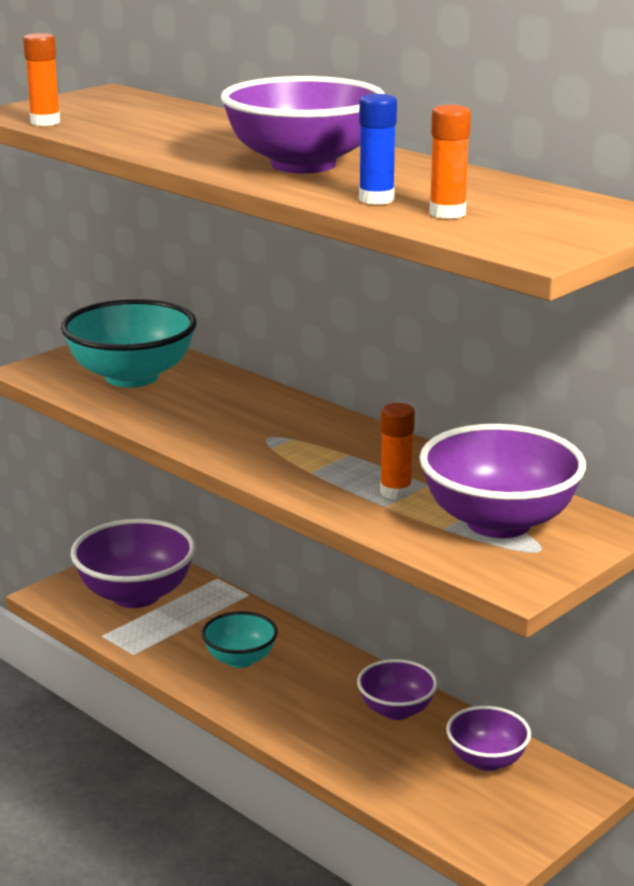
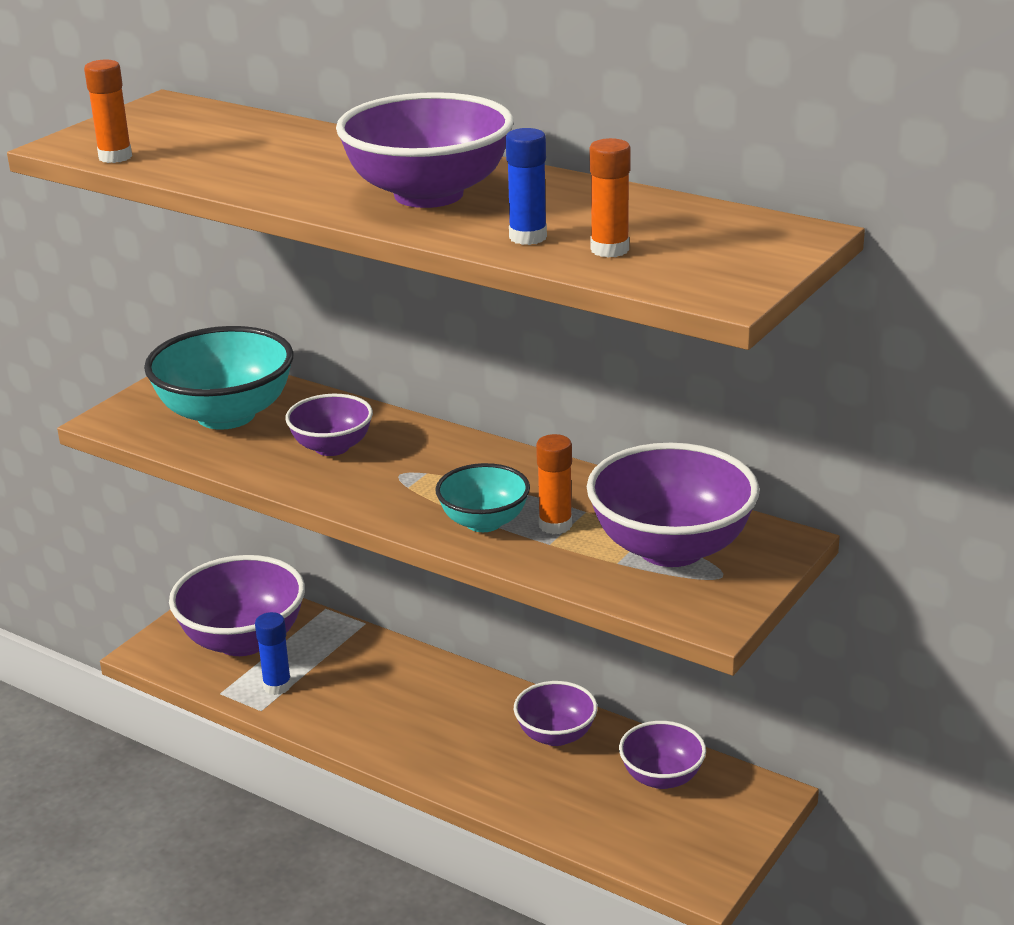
camera: 10 degrees left, 5 degrees up
(154, 636) = (277, 686): none -> blue glue stick
(215, 410) = (332, 447): none -> purple bowl
(240, 659) = (377, 700): turquoise bowl -> turquoise bowl (484, 522)

